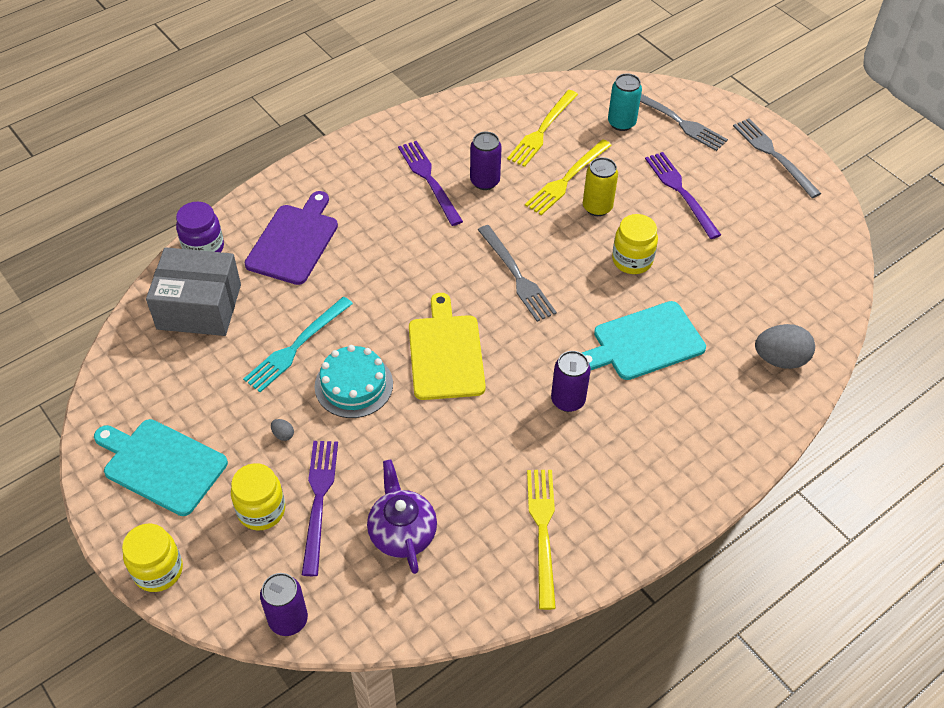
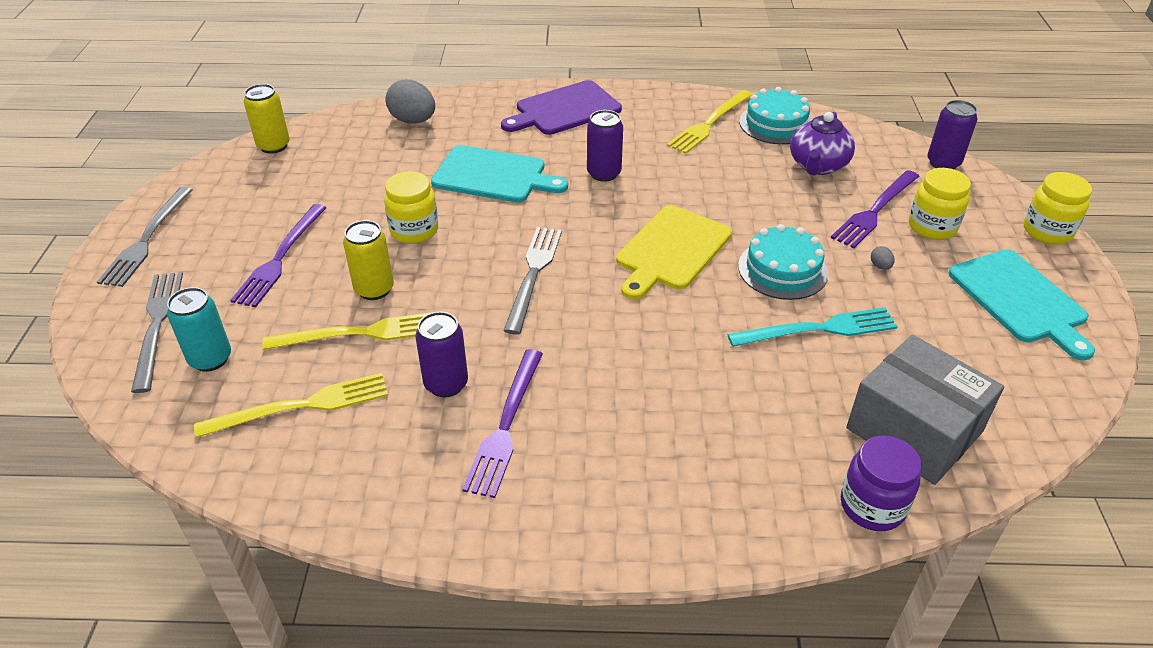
camera: 140 degrees left, 10 degrees down
(294, 241) = (742, 445): purple cutting board -> purple cutting board (564, 110)
(482, 575) = (776, 124): none -> turquoise cake
(831, 266) = (273, 146): none -> yellow can

